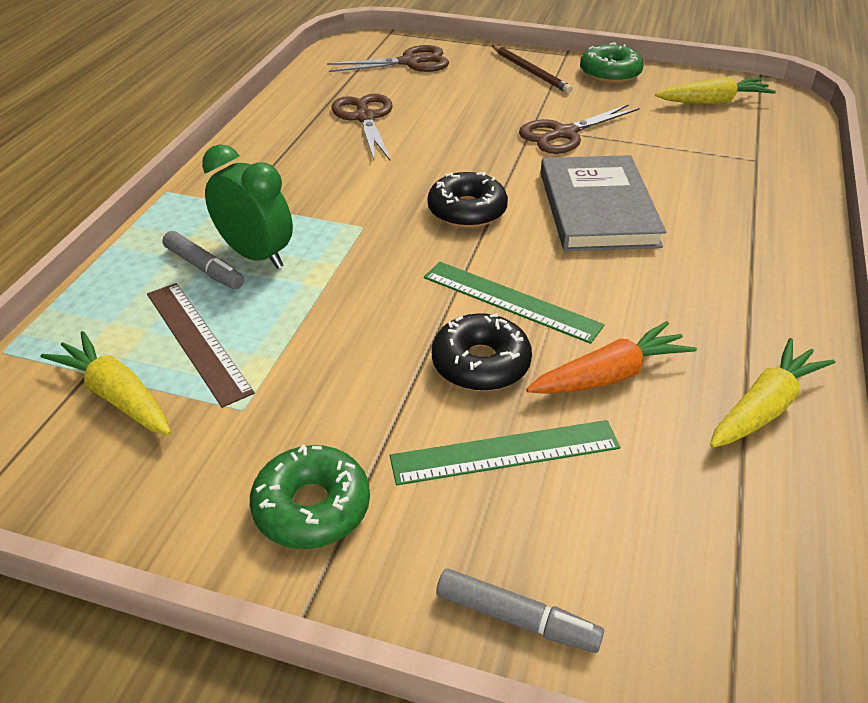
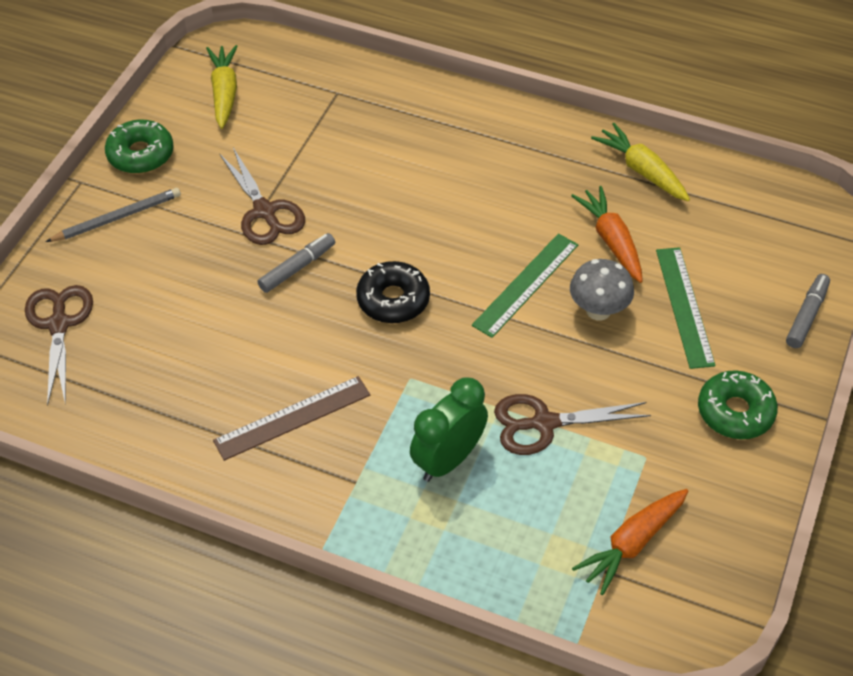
camera: 85 degrees left, 10 degrees up
(117, 395) = (632, 544): yellow carrot -> orange carrot
(197, 341) = (567, 494): brown ruler -> brown ruler (292, 417)
(204, 268) = (464, 500): grey marker -> grey marker (297, 268)
(365, 118) = (194, 371): brown scissors -> brown scissors (544, 423)
(480, 364) = (598, 310): black donut -> grey mushroom
(530, 72) = (117, 218): brown pencil -> grey pencil
(597, 208) = (401, 210): grey book -> none

